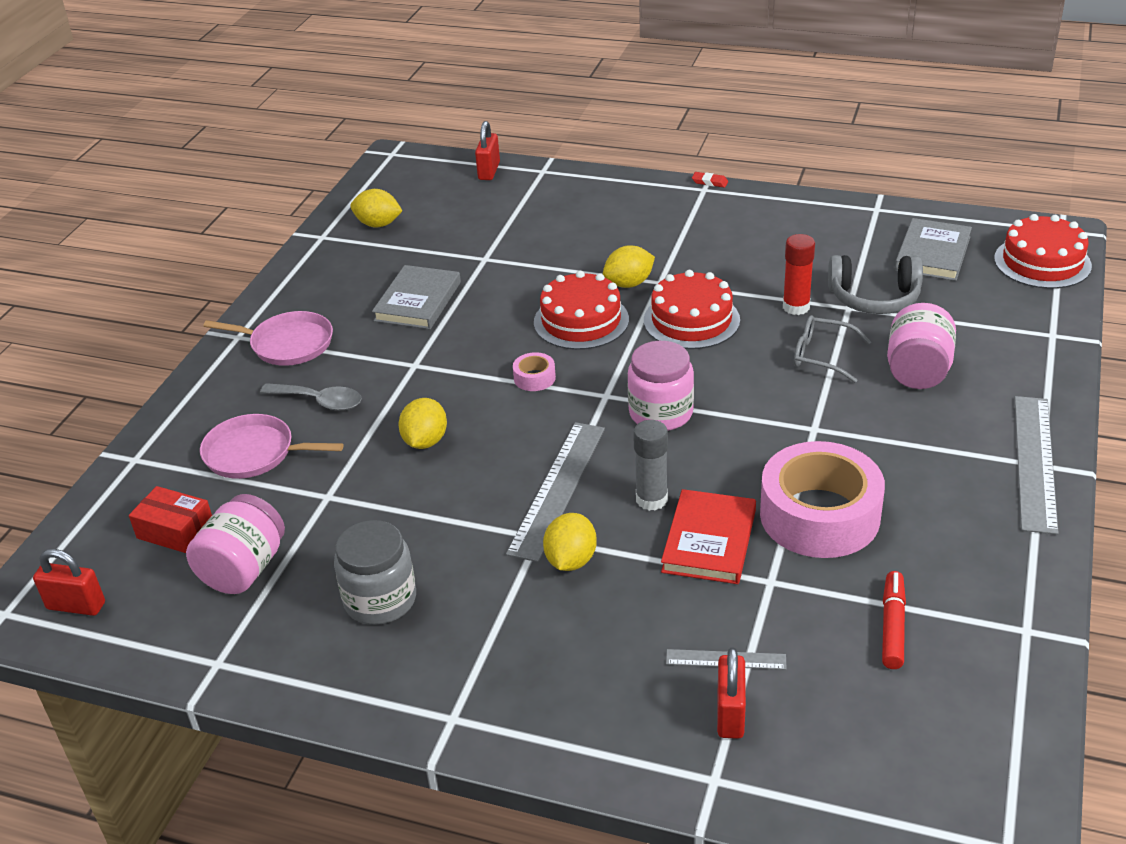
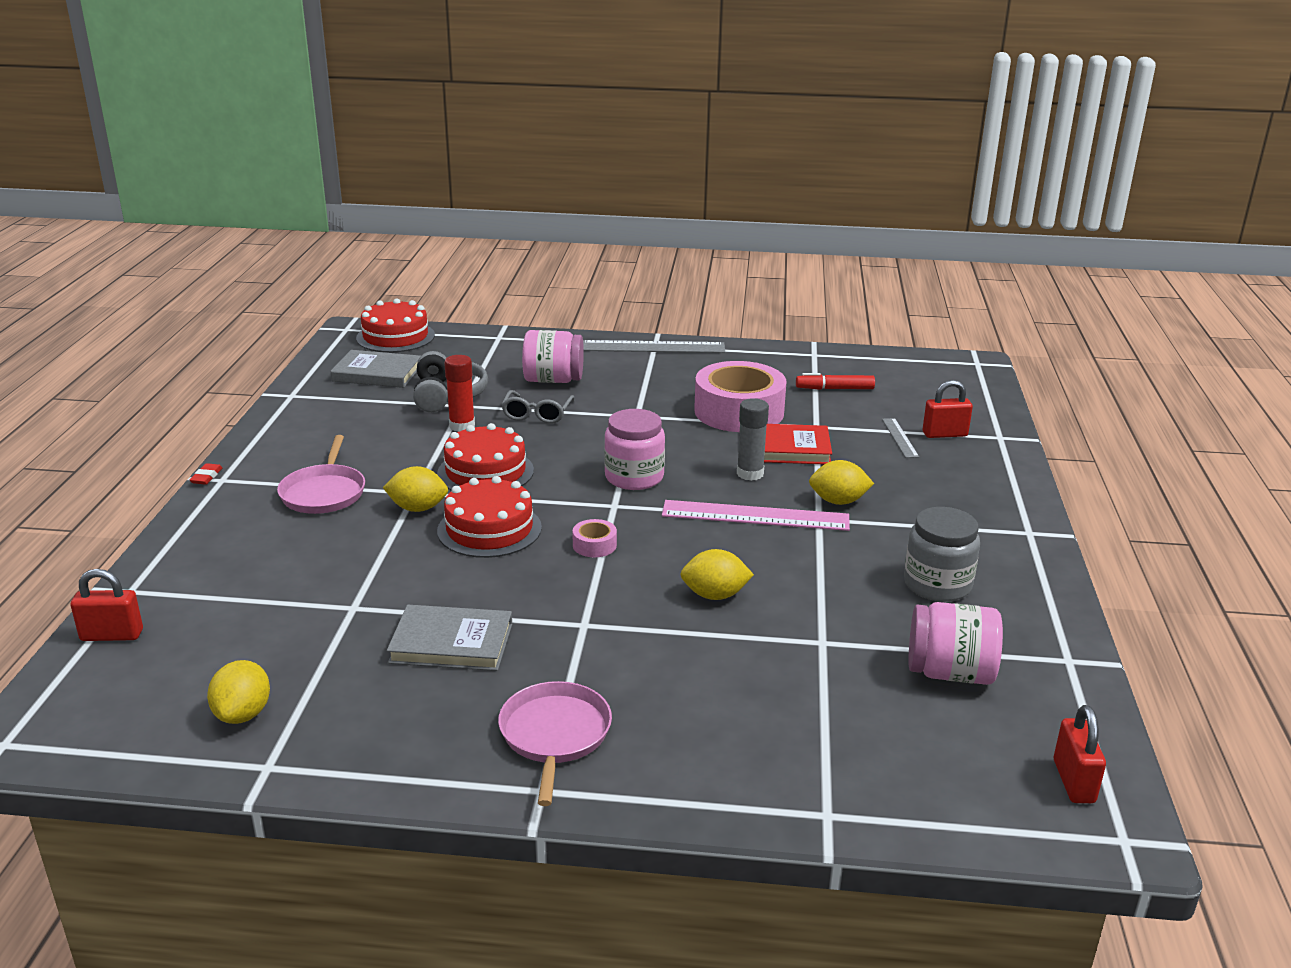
camera: 105 degrees left, 10 degrees down
(175, 531) = (926, 738): red box -> none
(254, 453) = (777, 710): pink pan -> pink pan (324, 492)
(319, 401) = (668, 681): grey spoon -> none
(557, 489) = (755, 516): grey ruler -> pink ruler
(629, 284) = (418, 508): yellow lemon -> yellow lemon turned 45 degrees counterclockwise

